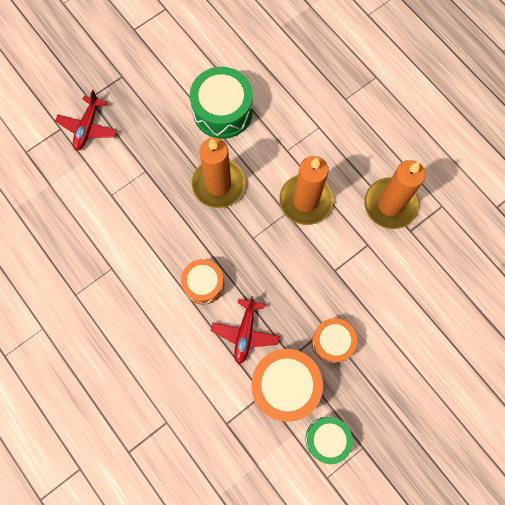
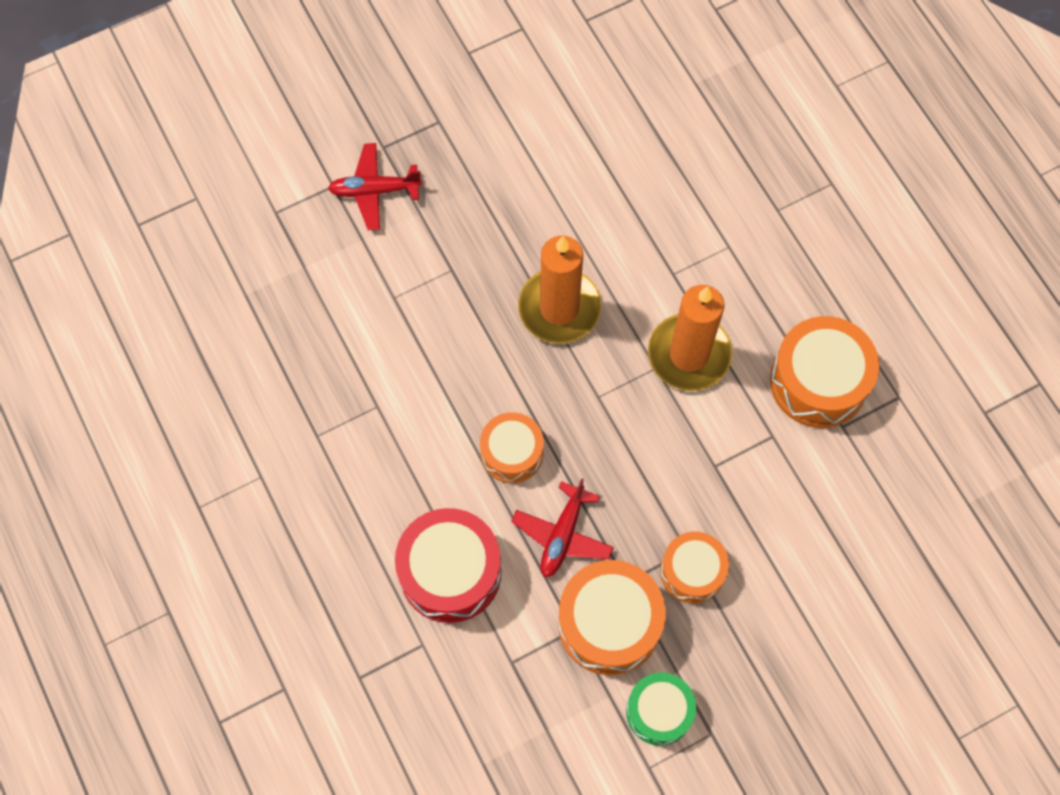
camera: 10 degrees right, 5 degrees down
(87, 127) = (375, 190): red plane -> red plane turned 60 degrees clockwise
(176, 370) = (450, 572): none -> red drum
(222, 111) = (584, 198): green drum -> none
(390, 204) = (818, 381): orange candle -> orange drum

